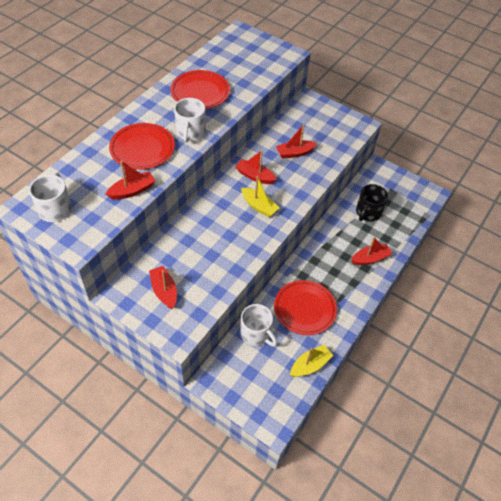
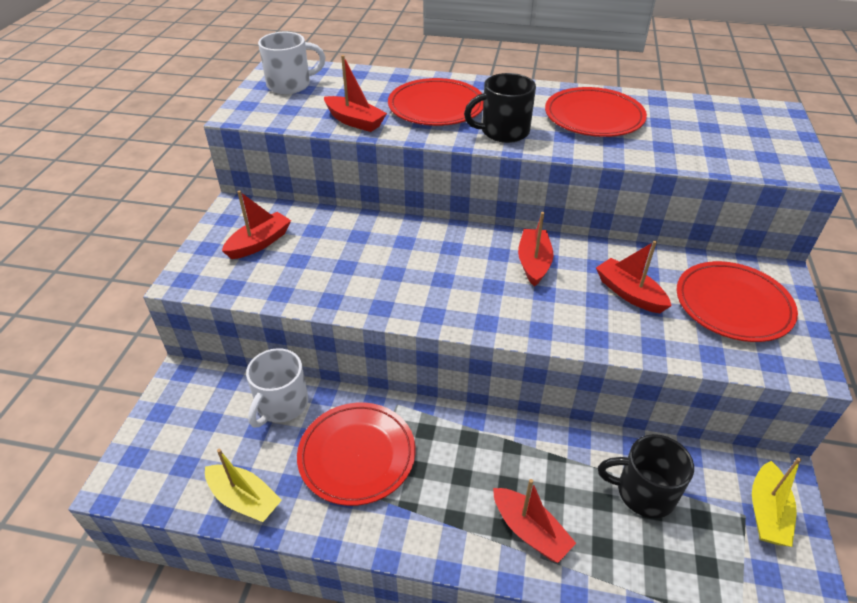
camera: 70 degrees right, 10 degrees down
(190, 132) = (503, 132): white mug -> black mug
(259, 206) = (474, 286): yellow boat -> yellow boat (767, 512)
(319, 124) = (733, 305): none -> red plate

